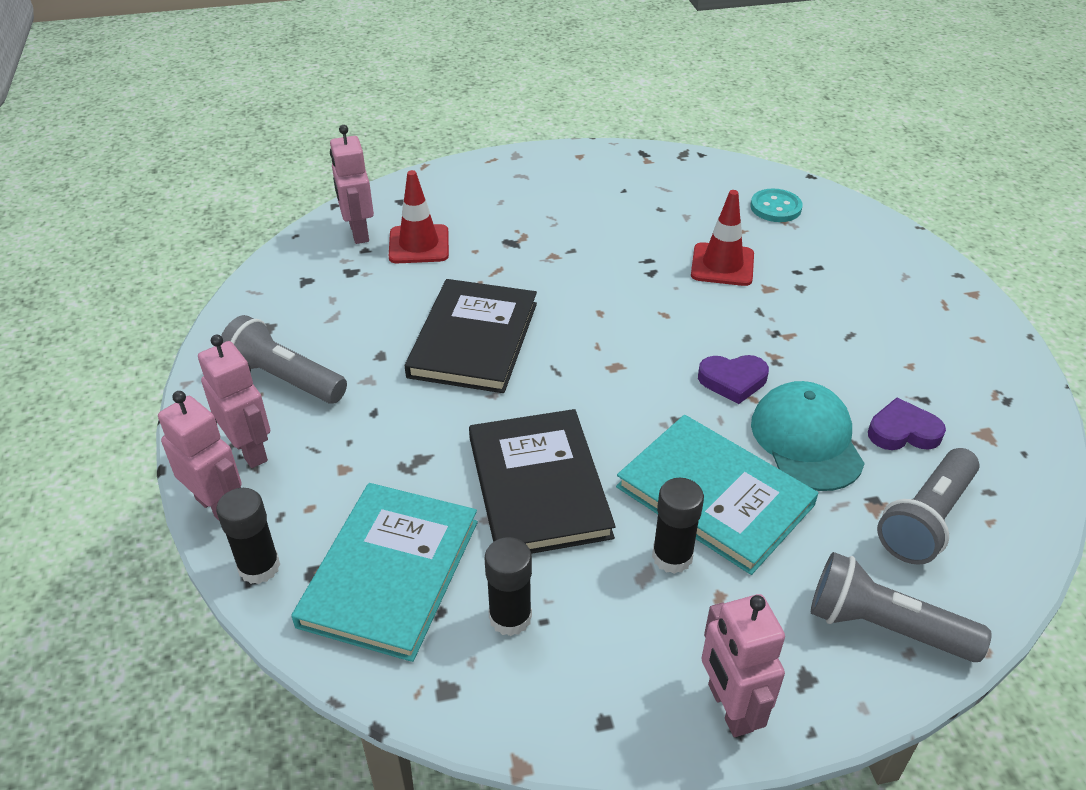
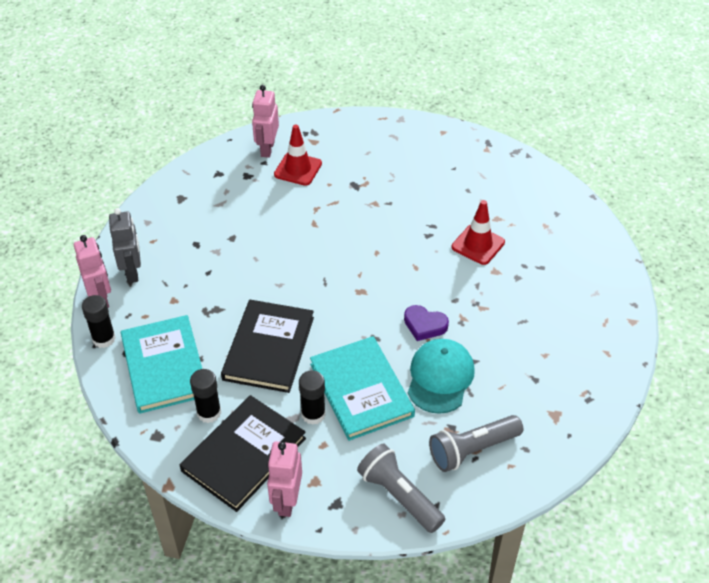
camera: 25 degrees right, 5 degrees up
(250, 450) = (132, 272): pink robot -> grey robot
(284, 378) = (172, 234): grey flashlight -> none
(390, 572) = (164, 366): turquoise book -> turquoise book turned 60 degrees counterclockwise
(473, 339) = (290, 245): black book -> black book (244, 454)
(775, 207) = (547, 213): turquoise button -> none
(903, 431) = (503, 394): purple heart -> none

